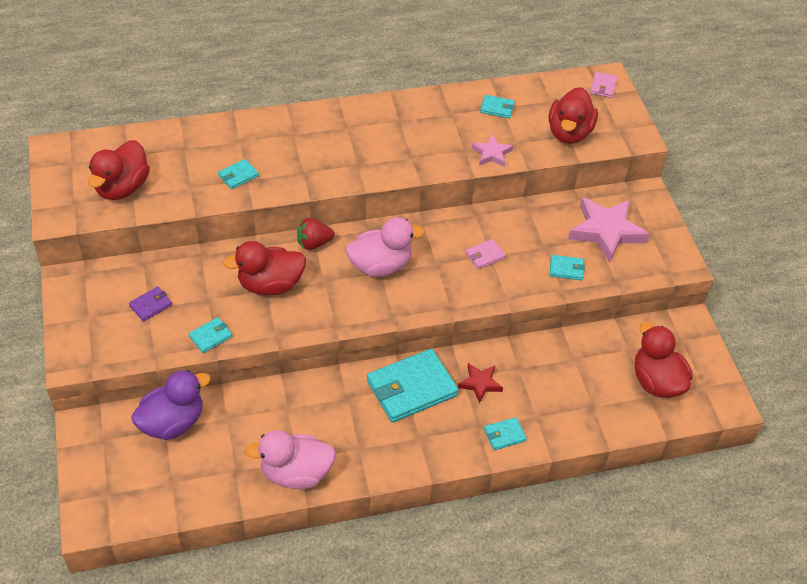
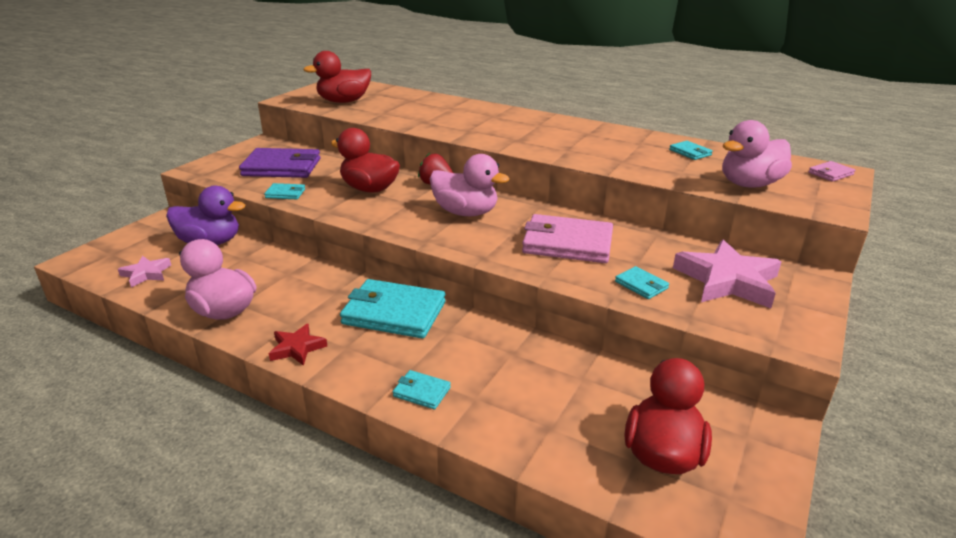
camera: 45 degrees right, 20 degrees down
(151, 305) = (282, 167): purple wallet -> purple wallet, size x2.17
(238, 176) = (421, 118): turquoise wallet -> none
(480, 383) = (457, 343): red star -> red star (297, 348)
(485, 255) = (567, 243): pink wallet -> pink wallet, size x2.17
(491, 154) = (645, 170): pink star -> pink star (146, 274)
(569, 133) = (749, 184): red duck -> pink duck

